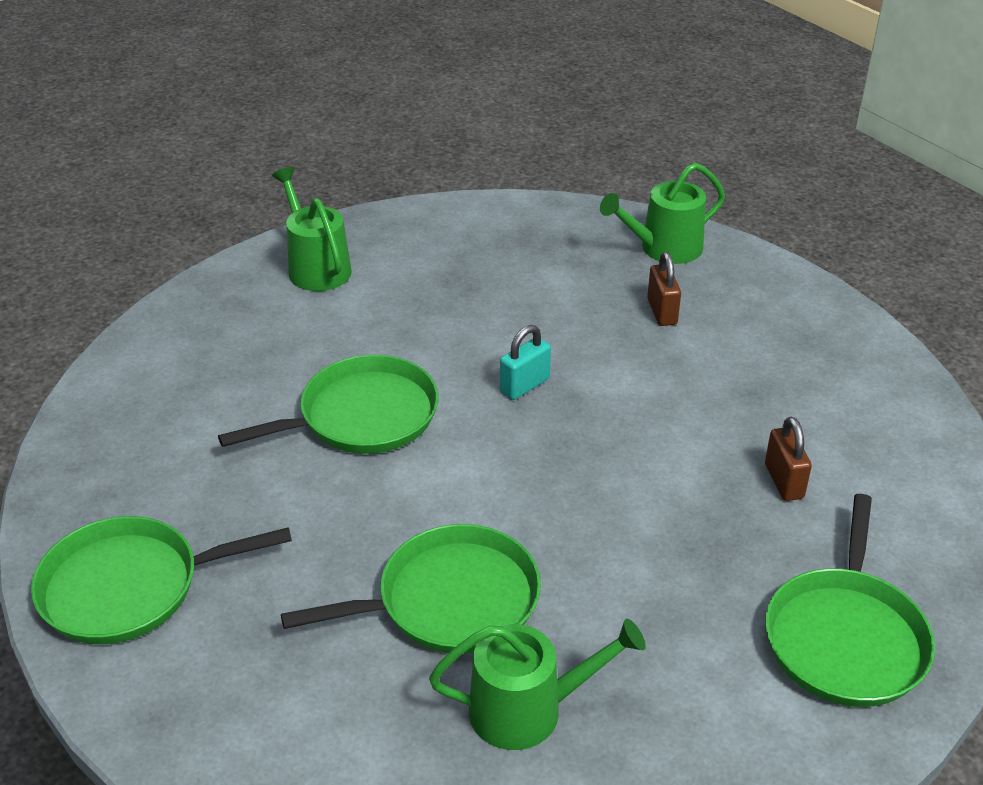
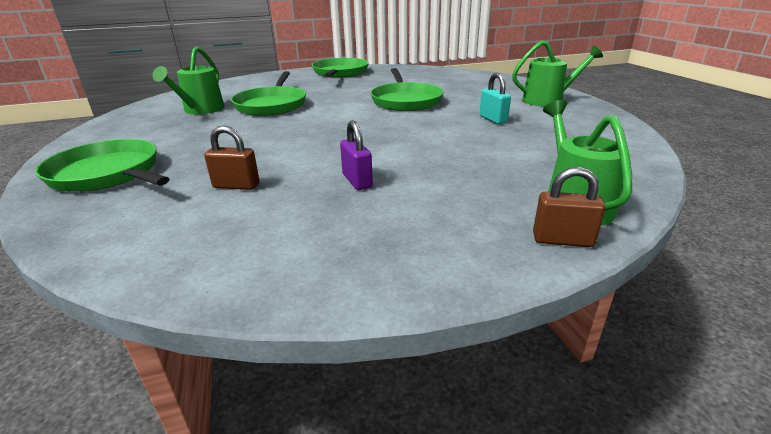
camera: 110 degrees right, 10 degrees down
(524, 385) = (404, 131): turquoise padlock -> turquoise padlock (493, 119)
(662, 312) = (465, 183): brown padlock -> brown padlock (562, 240)
(707, 387) = (357, 181): none -> purple padlock

